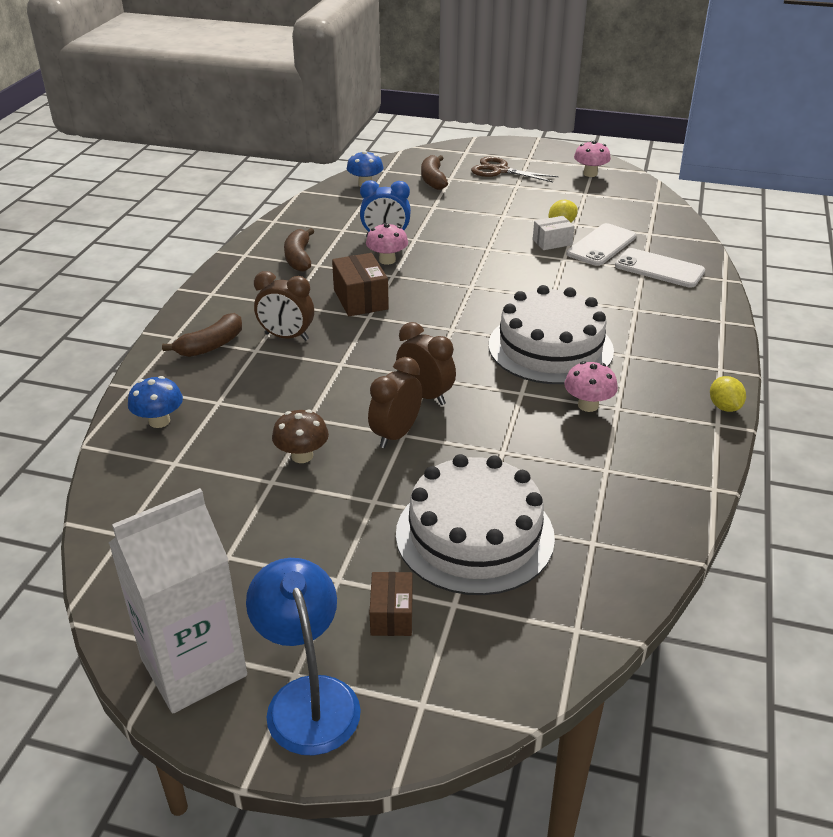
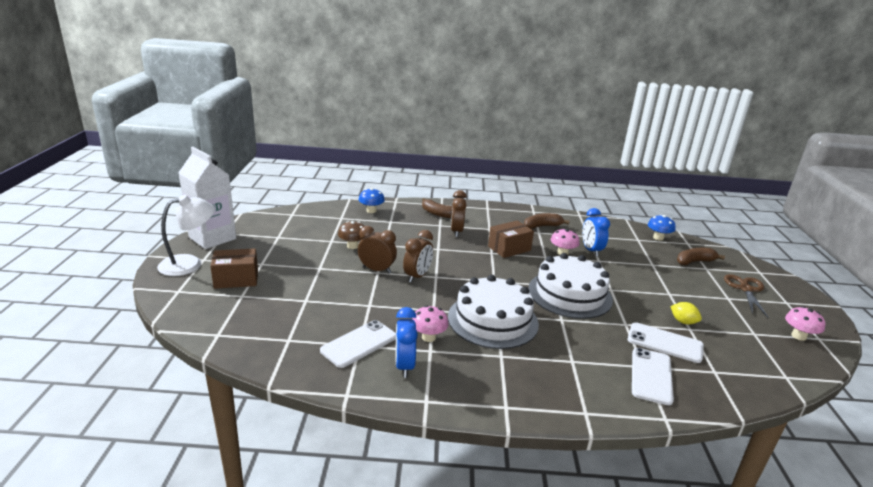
camera: 75 degrees right, 10 degrees down
(308, 698) = (189, 263): blue lamp -> white lamp
(391, 615) = (236, 279): brown box -> brown box, size x1.54
(474, 535) = (294, 299): white cake -> white cake (570, 294)
(552, 242) = (647, 317): white box -> none
(603, 469) = (359, 344): none -> white phone
(651, 433) = (404, 366): none -> blue clock
(724, 407) = (451, 406): yellow lemon -> none

